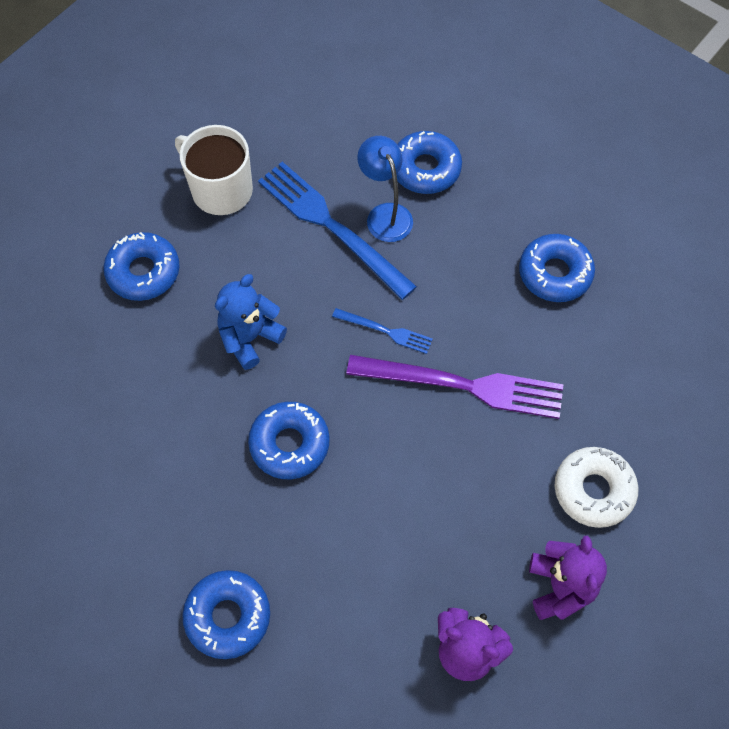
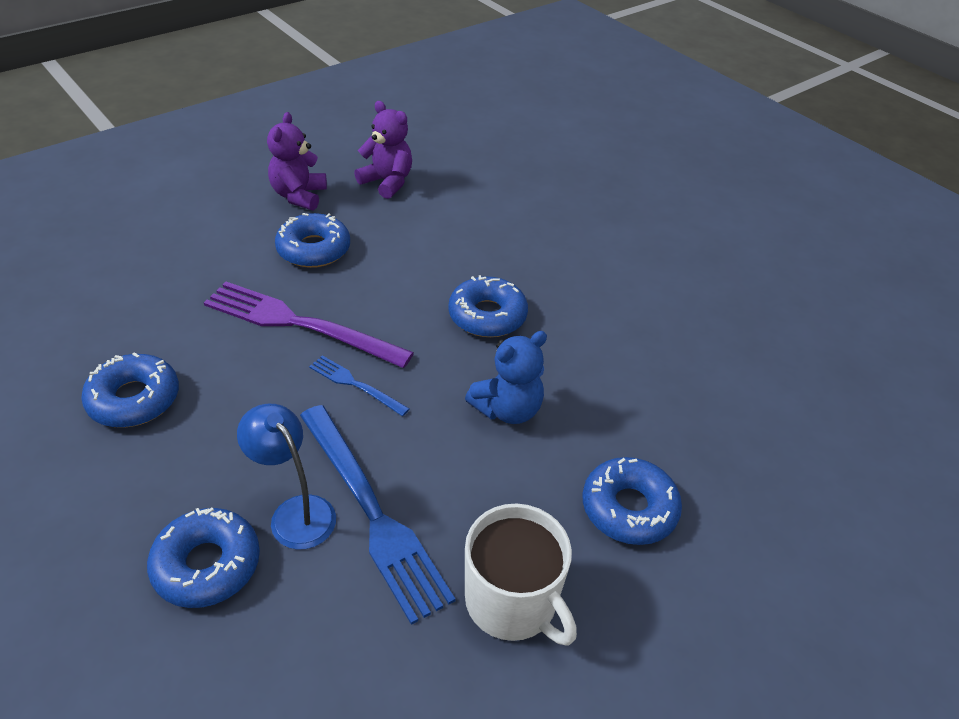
camera: 170 degrees left, 20 degrees down
(228, 616) = (563, 228): blue donut -> blue donut (314, 249)
(385, 214) = (295, 512): blue lamp -> blue lamp turned 150 degrees clockwise
(593, 490) = (232, 236): white donut -> none

